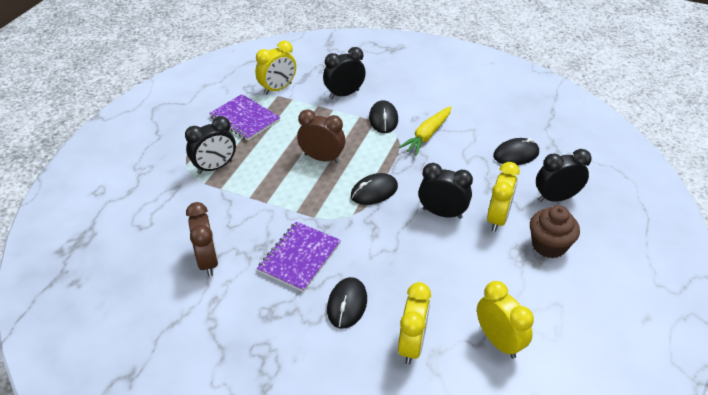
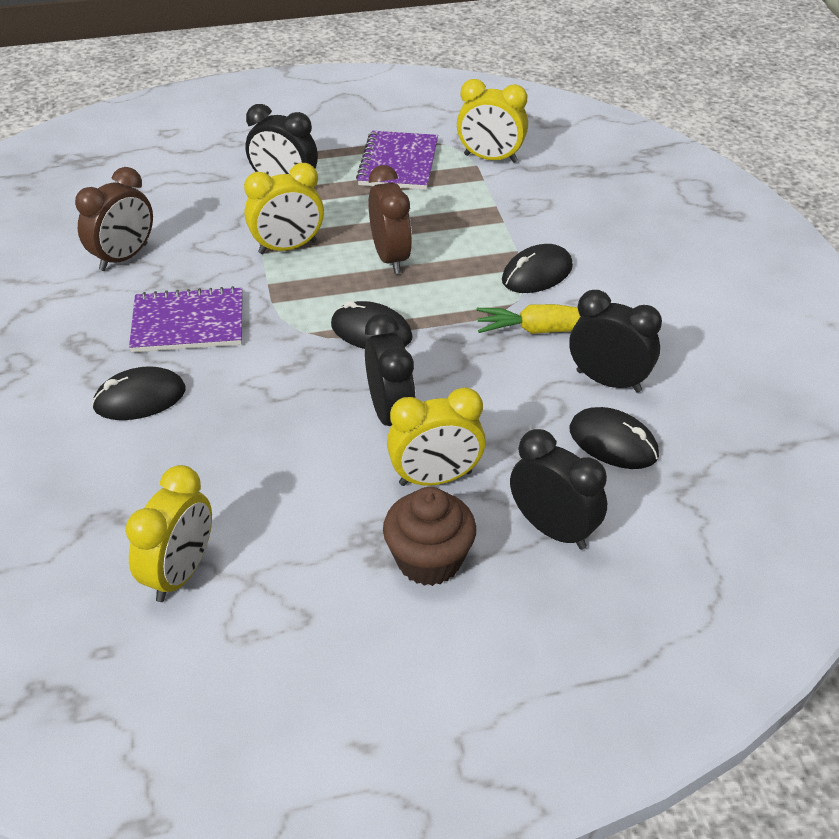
camera: 55 degrees right, 0 degrees up
(344, 94) = (549, 215): black clock -> black clock (608, 381)
(412, 344) = (113, 487): yellow clock -> yellow clock (288, 247)

